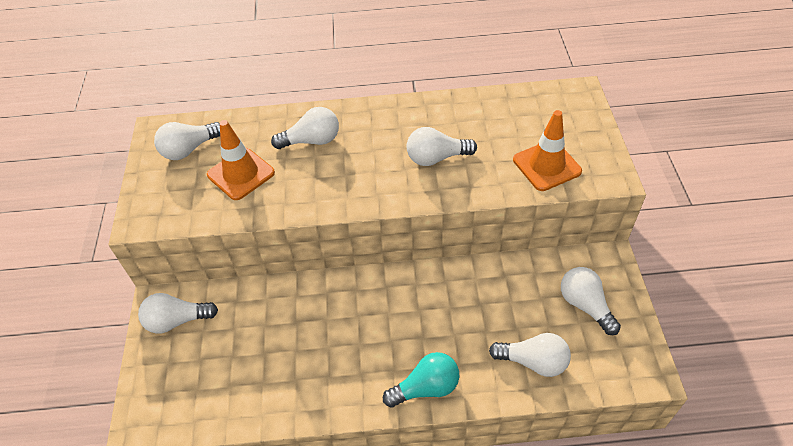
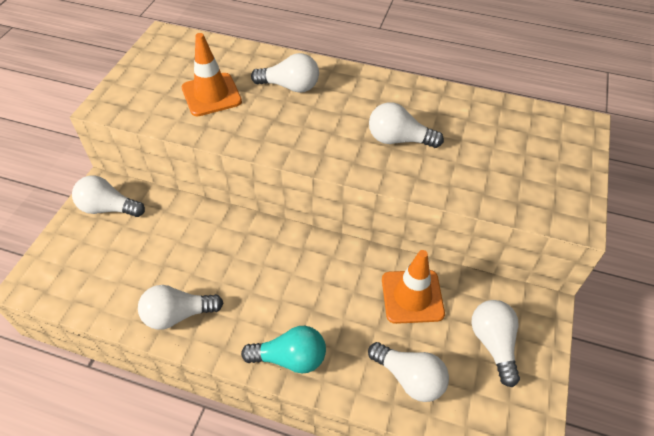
camera: 20 degrees right, 0 degrees up
(189, 149) = (181, 60): white light bulb -> white light bulb (178, 315)
(546, 165) = (508, 184): orange traffic cone -> orange traffic cone (412, 296)

